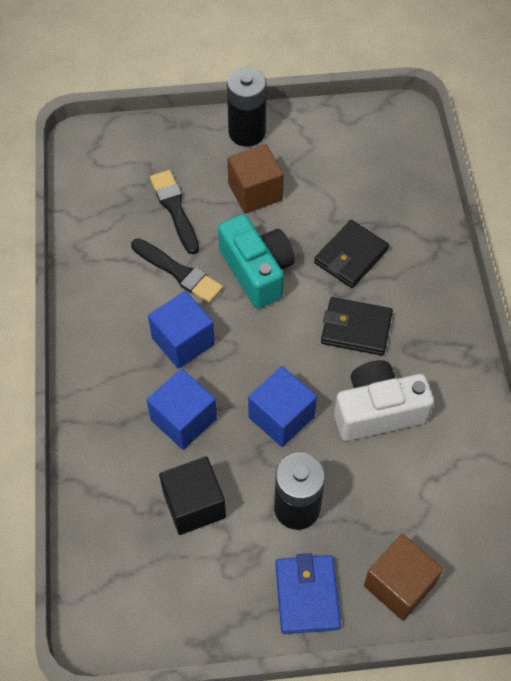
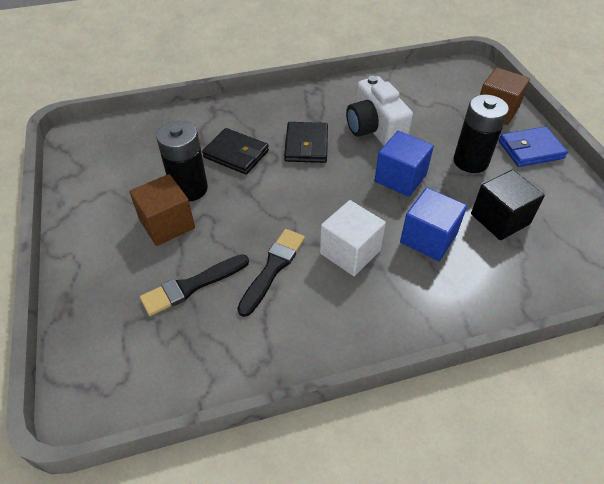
camera: 100 degrees left, 10 degrees down
(183, 341) = (350, 252): blue cube -> white cube
(247, 132) = (86, 241): black battery -> black battery (189, 189)
(257, 271) = (261, 210): turquoise camera -> none

